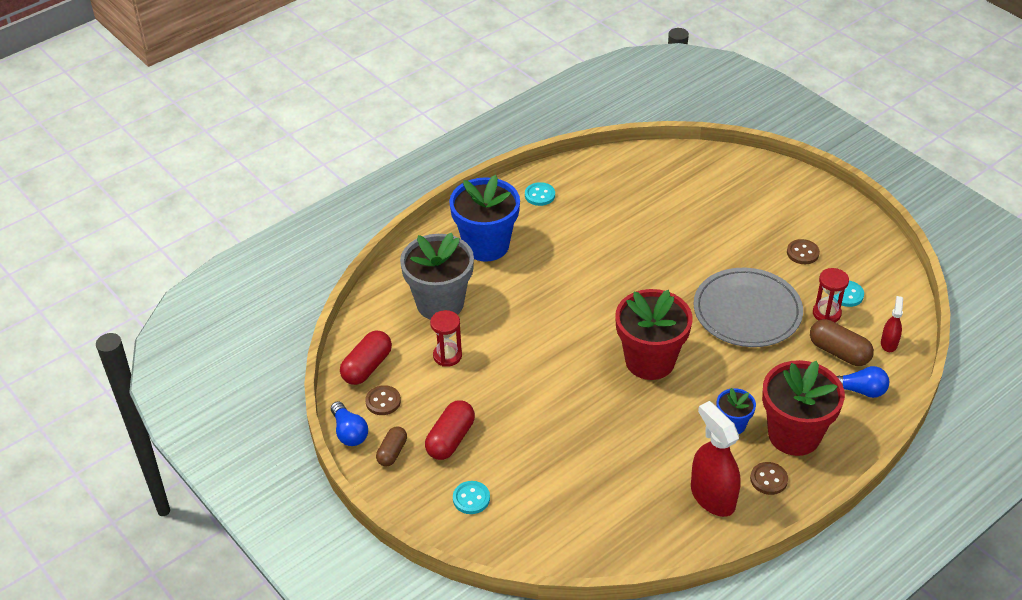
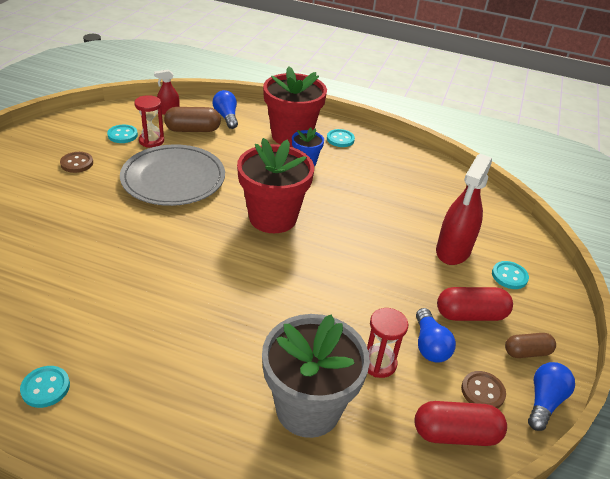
camera: 125 degrees left, 5 degrees down
(441, 394) = (429, 345): none -> blue light bulb
(486, 245) = (176, 406): blue flower pot -> none
(712, 497) = (378, 158): red spray bottle -> red spray bottle (453, 251)
(768, 479) = (340, 139): brown button -> turquoise button
(839, 352) = (193, 130): brown capsule -> brown capsule turned 75 degrees clockwise

